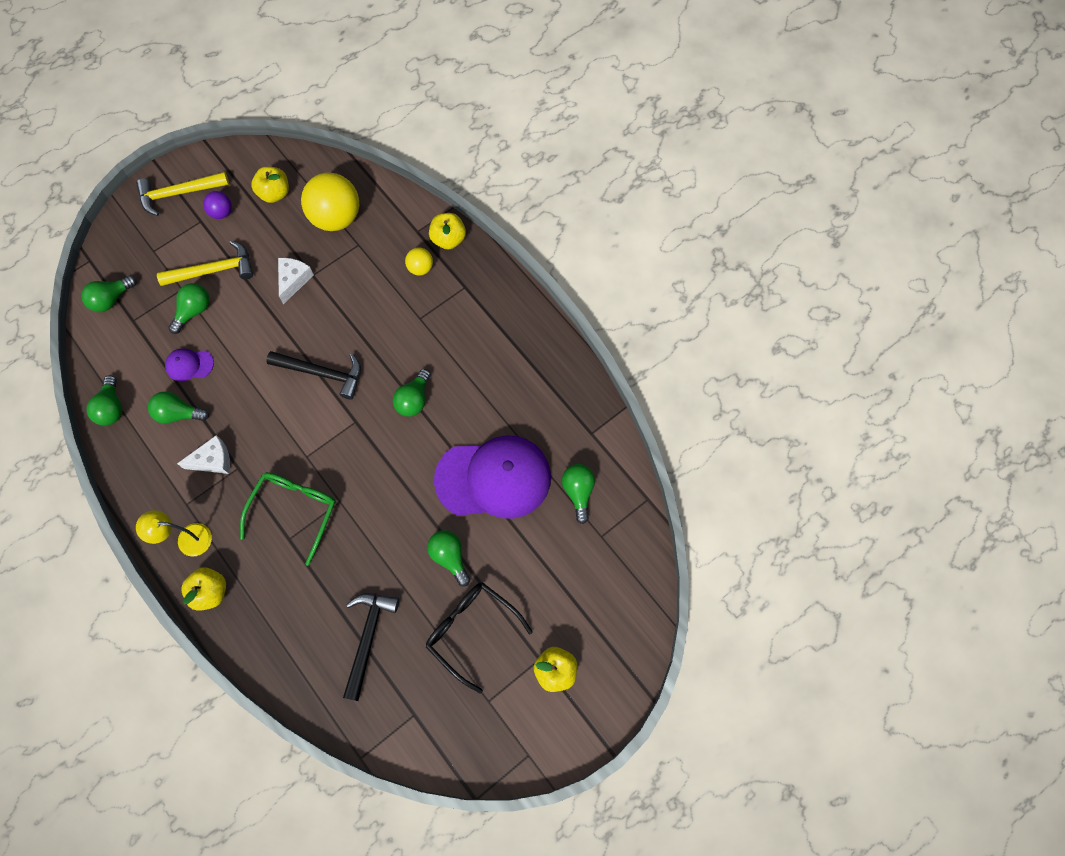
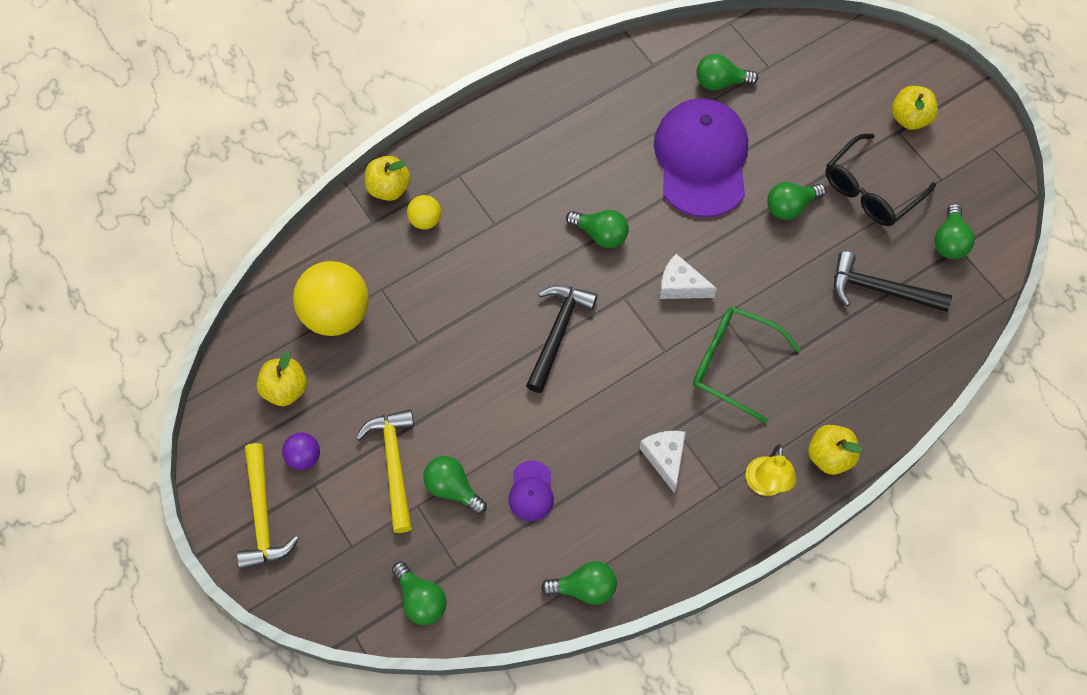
camera: 85 degrees left, 5 degrees down
(178, 413) = (599, 502): green light bulb -> green light bulb (949, 241)
(293, 280) = (423, 365): white cheese -> white cheese (680, 286)

